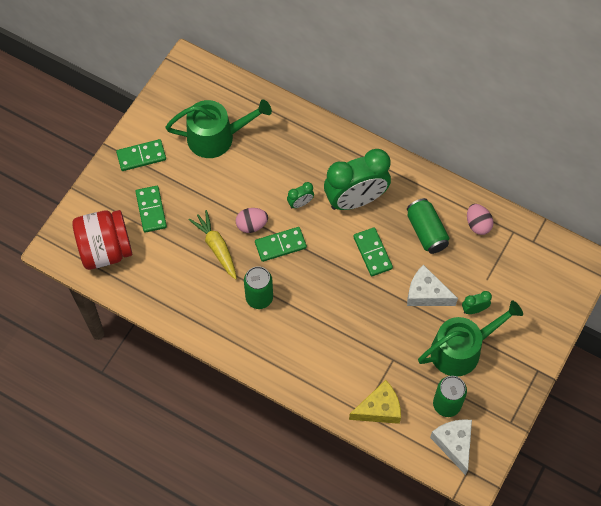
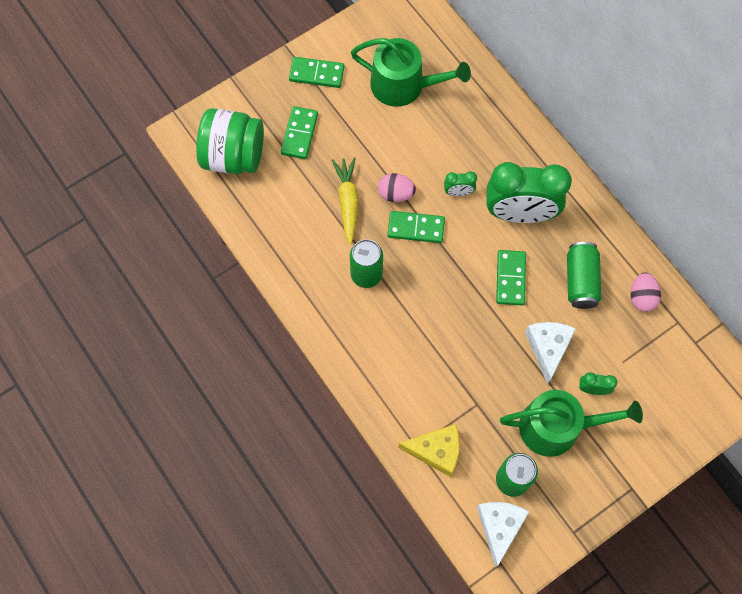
camera: 25 degrees right, 5 degrees up
(105, 250) = (233, 156): red jar -> green jar
(426, 294) = (548, 348): white cheese -> white cheese turned 45 degrees clockwise

